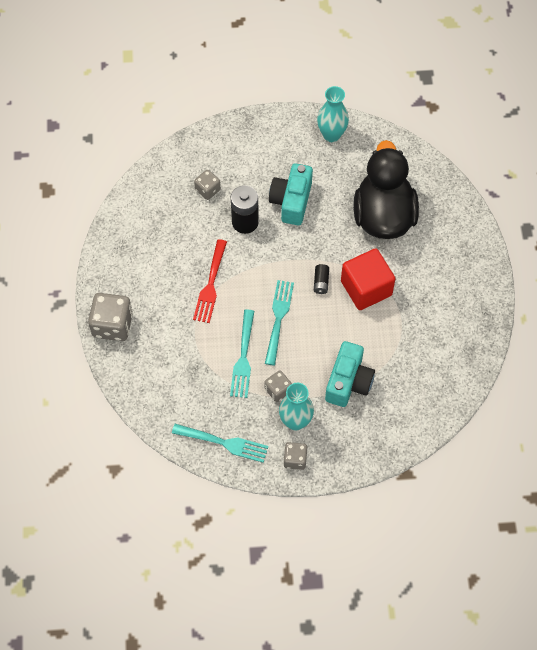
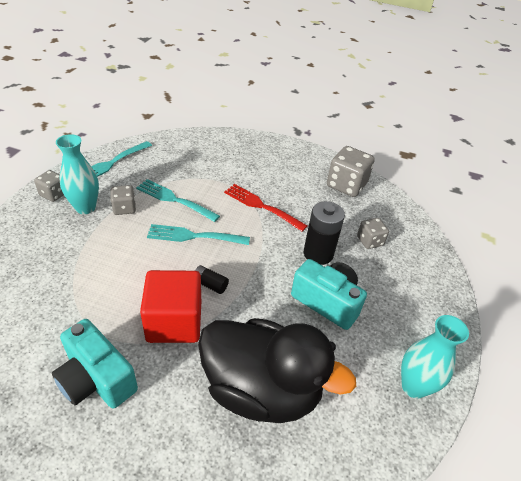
camera: 110 degrees right, 20 degrees down
(112, 325) = (261, 145): grey dice -> grey dice (346, 185)
(278, 318) = (194, 236): turquoise fork -> turquoise fork turned 150 degrees clockwise
(348, 382) = (84, 258): turquoise camera -> turquoise camera (96, 379)

